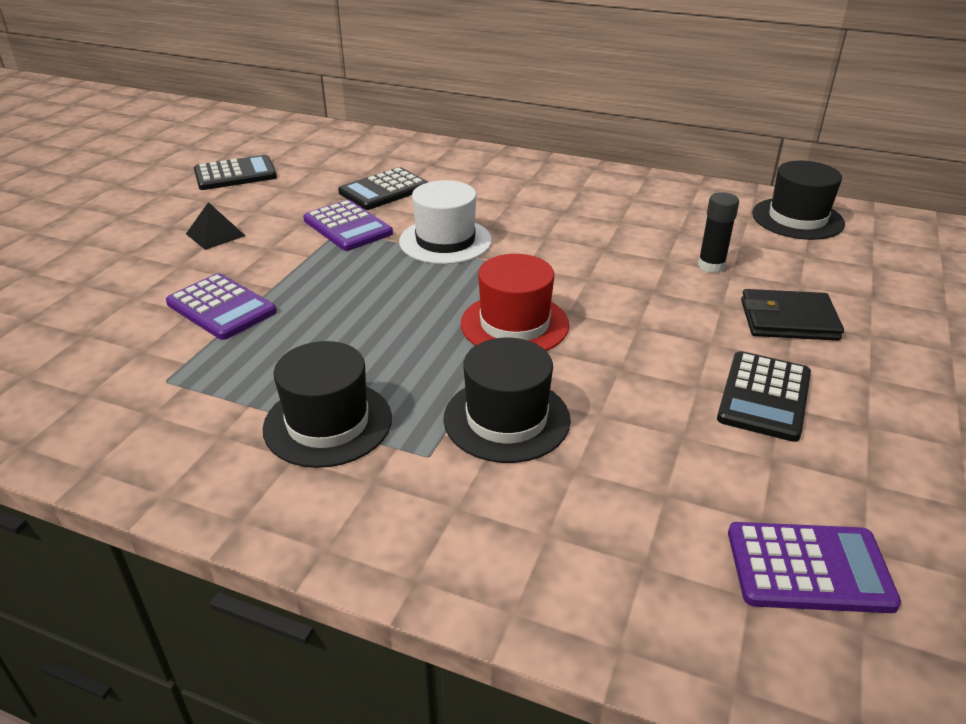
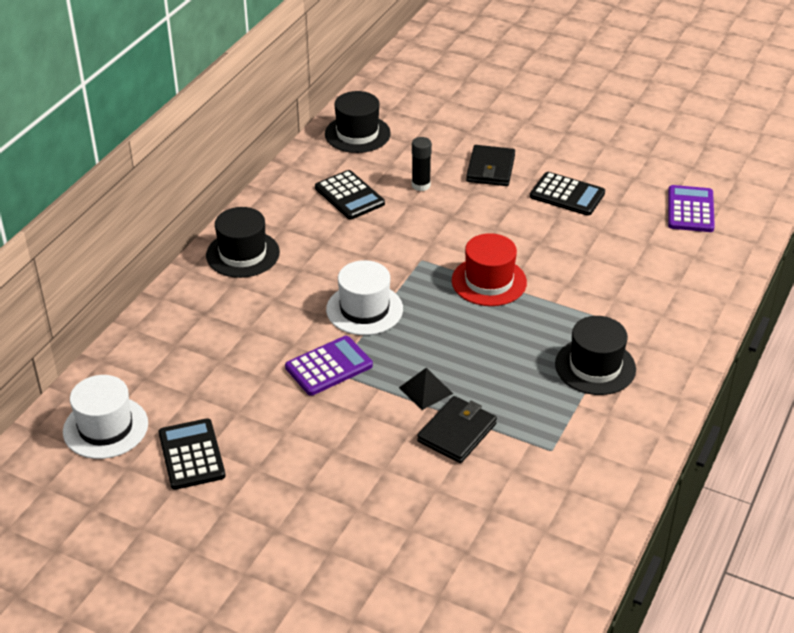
camera: 85 degrees left, 5 degrees up
(215, 234) = (329, 452): black pyramid -> black pyramid (425, 390)
(221, 308) = (457, 432): purple calculator -> black wallet
(280, 141) = (105, 427): none -> white hat
(384, 190) = (257, 345): black calculator -> black calculator (349, 196)
(506, 419) = (589, 292): black hat -> black hat (243, 254)

